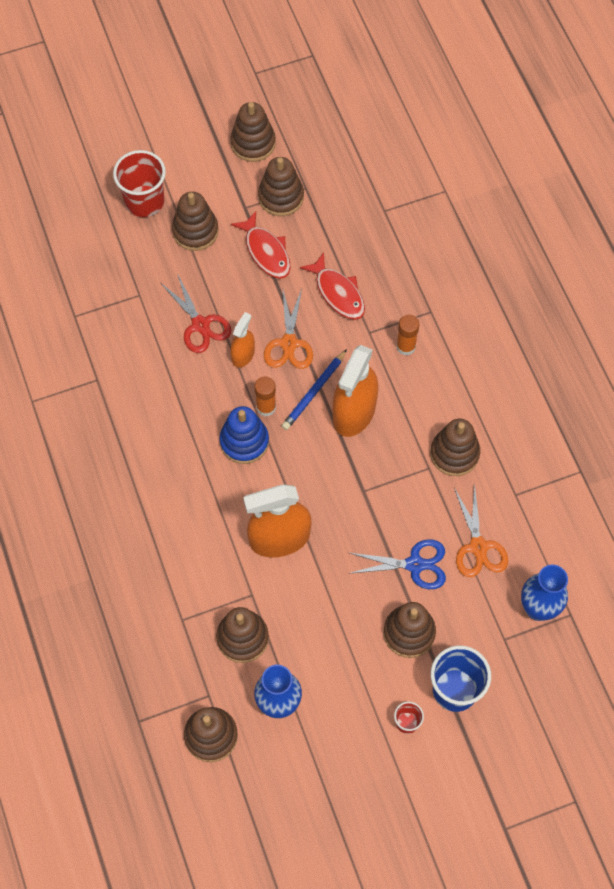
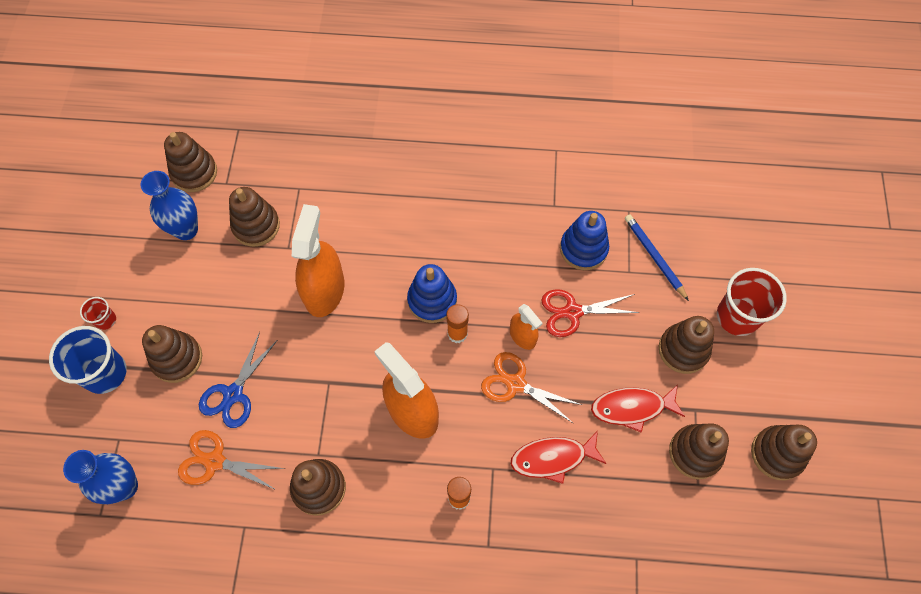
camera: 115 degrees right, 0 degrees up
(132, 338) = (583, 249): none -> blue stacking toy
(314, 392) = (452, 384): blue pencil -> blue pencil (654, 257)

